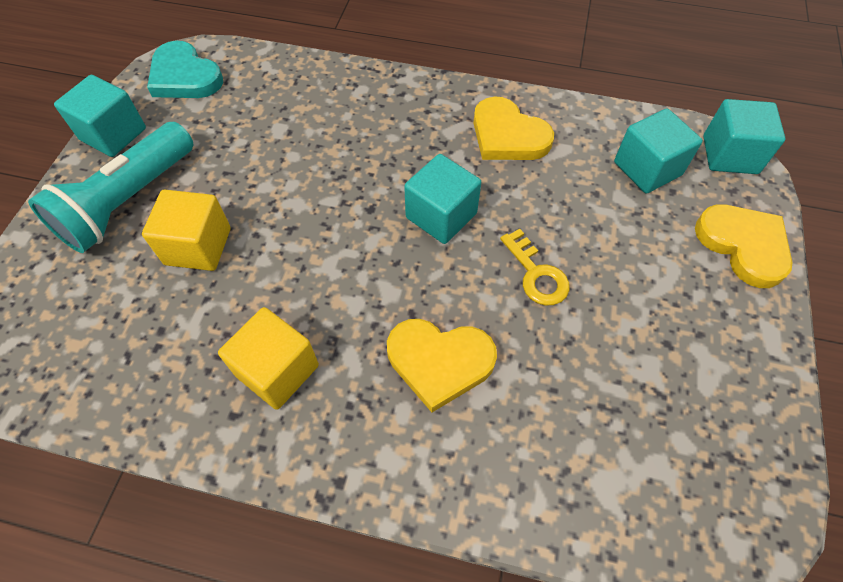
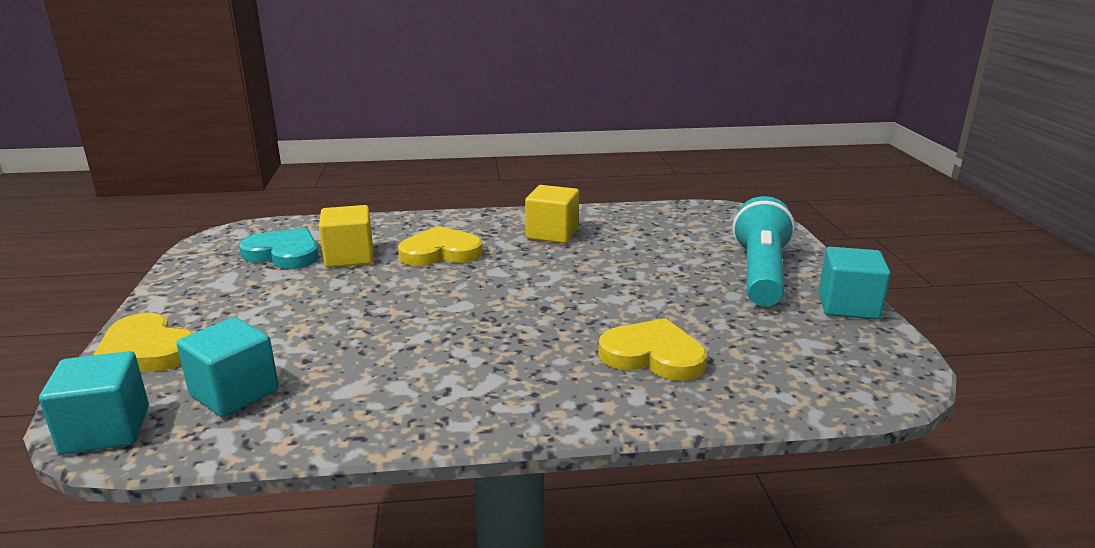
camera: 160 degrees right, 35 degrees down
(184, 76) = (862, 363): turquoise heart -> turquoise heart (284, 254)
(198, 246) = (670, 265): yellow cube -> yellow cube (349, 257)
(441, 215) = (472, 315): turquoise cube -> none
(508, 135) = (419, 389): yellow heart -> yellow heart (653, 355)
(536, 274) = (370, 299): yellow key -> none

